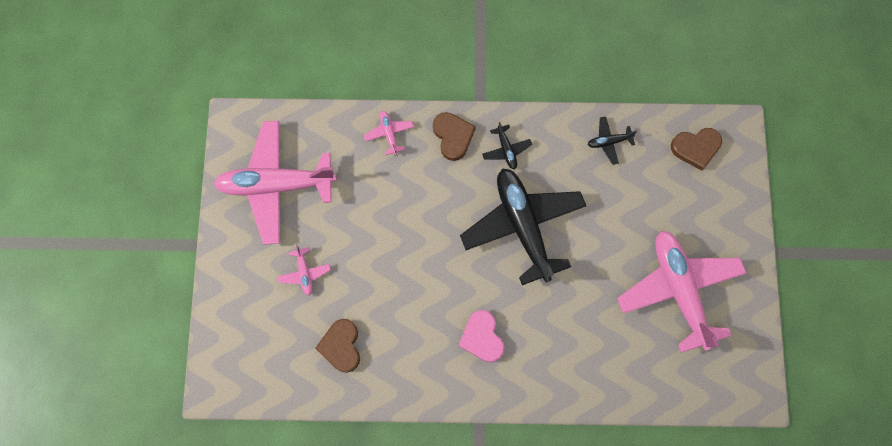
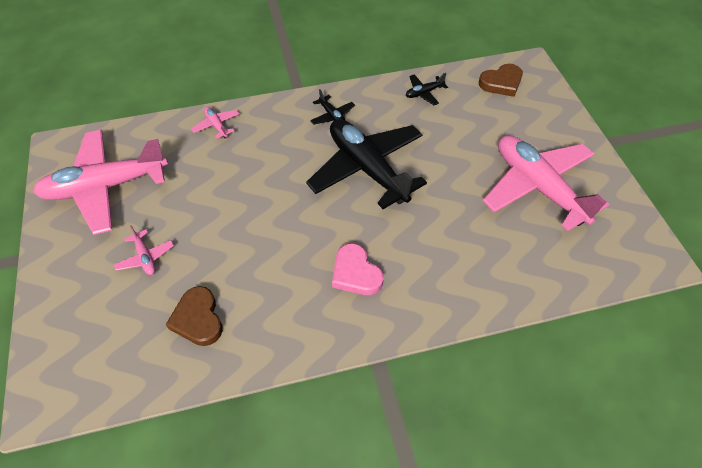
camera: 15 degrees left, 20 degrees down
(453, 136) = (279, 116): brown heart -> none

